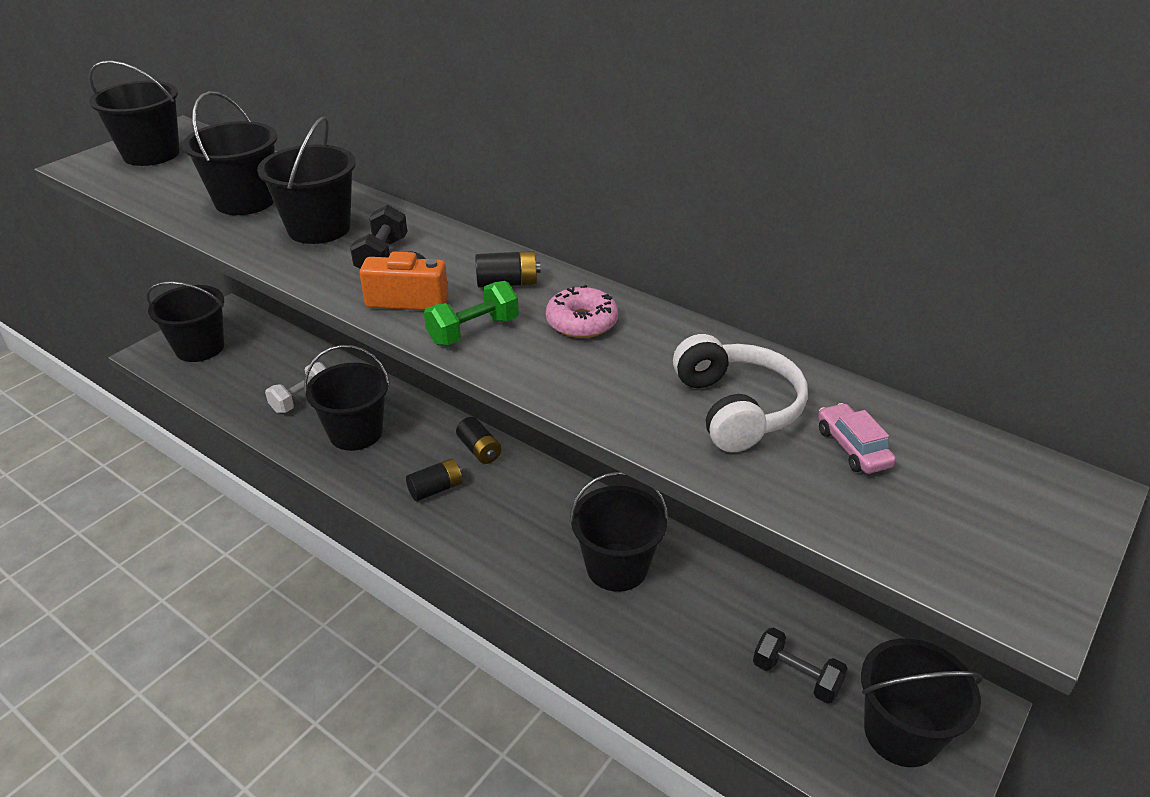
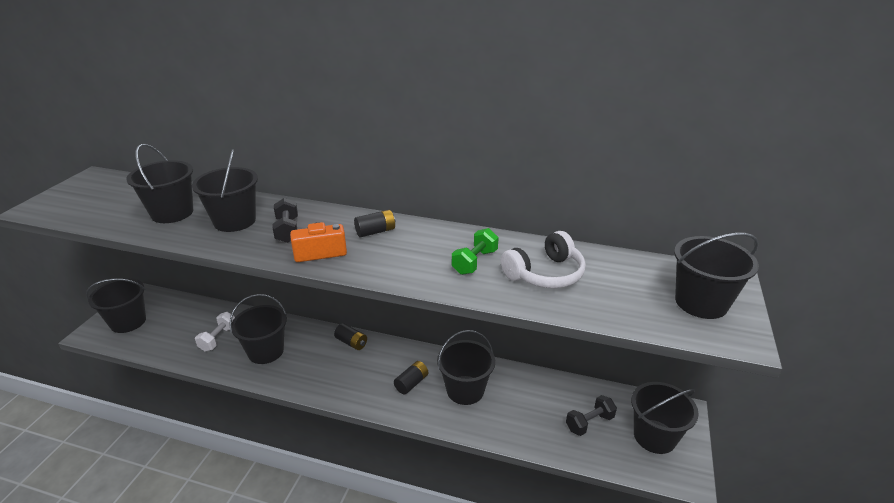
camera: 20 degrees left, 5 degrees down
(151, 154) = (83, 194): black bucket -> black bucket (701, 302)
(436, 489) = (334, 373): black battery -> black battery (411, 383)
(473, 331) = (372, 263): green dumbbell -> green dumbbell (475, 262)
(581, 322) = (432, 245): pink donut -> none
(737, 408) = (545, 274): white headphones -> white headphones turned 90 degrees clockwise
(796, 677) = (589, 423): black dumbbell -> black dumbbell turned 45 degrees counterclockwise
(852, 448) = (615, 281): pink car -> none

